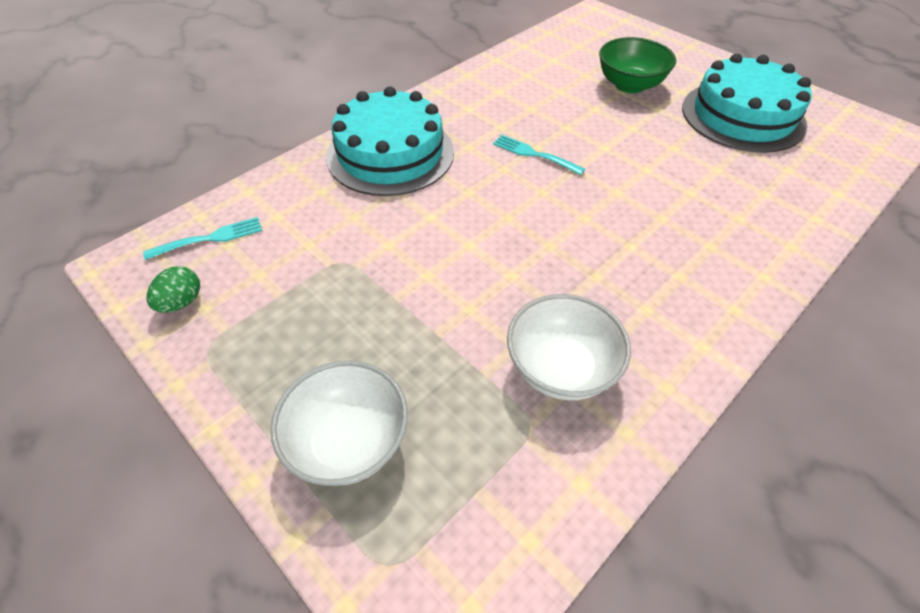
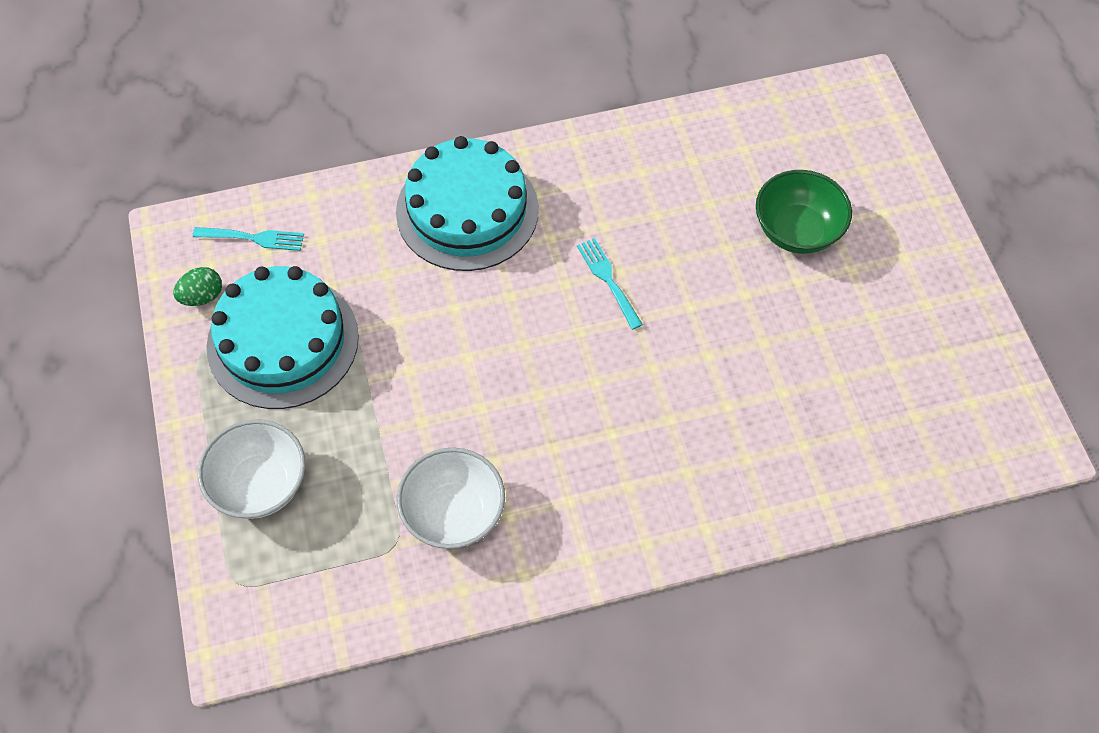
camera: 30 degrees right, 10 degrees up
(742, 116) = (885, 337): turquoise cake -> turquoise cake (283, 341)

